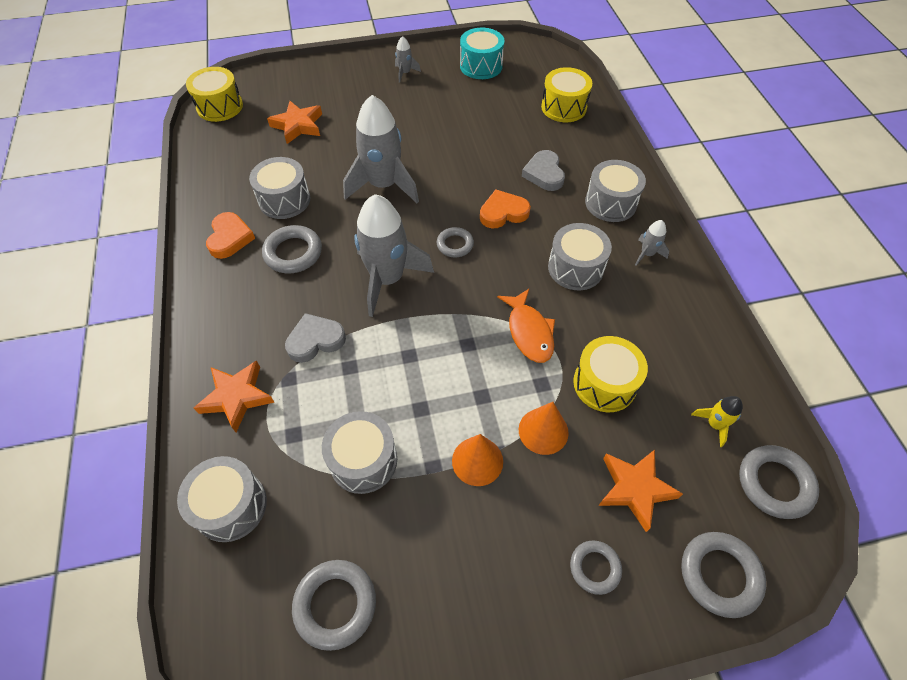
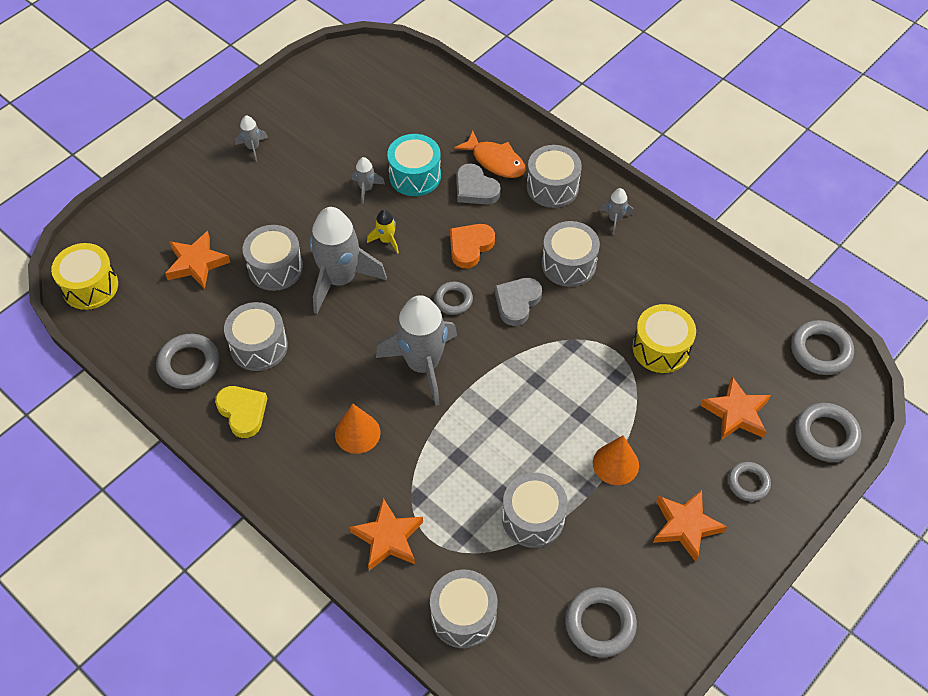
camera: 35 degrees left, 0 degrees up
(230, 238) = (243, 412): orange heart -> yellow heart
(293, 253) = (317, 390): grey ring -> grey ring (189, 364)
(315, 340) = (409, 453): grey heart -> grey heart (517, 302)
(346, 155) = (275, 268): none -> grey drum
(459, 134) = (366, 188): none -> grey rocket
(481, 66) = (323, 101): turquoise drum -> turquoise drum (415, 176)
(496, 566) = (685, 526): none -> orange star
(529, 332) = (575, 341): orange fish -> orange fish (495, 161)
(543, 431) = (644, 412): orange cone -> orange cone (357, 433)
(563, 107) = (439, 109): yellow drum -> none
(714, 424) = (756, 332): yellow rocket -> yellow rocket (386, 240)

